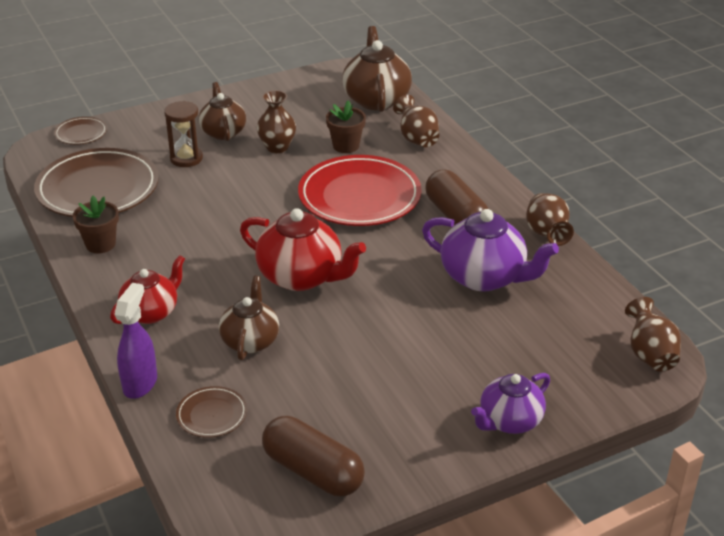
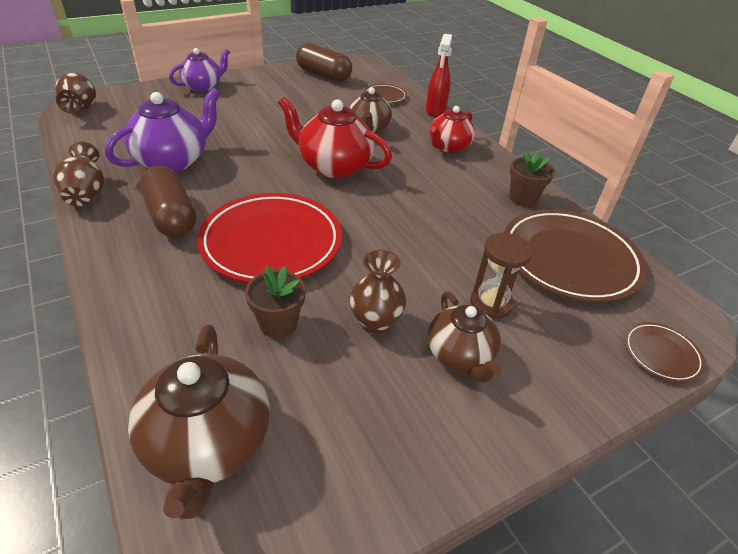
camera: 175 degrees right, 5 degrees up
(140, 383) = (435, 110): purple spray bottle -> red spray bottle
(417, 139) = (170, 336): brown vase -> none
(484, 277) = (173, 160): purple teapot -> purple teapot turned 105 degrees clockwise

